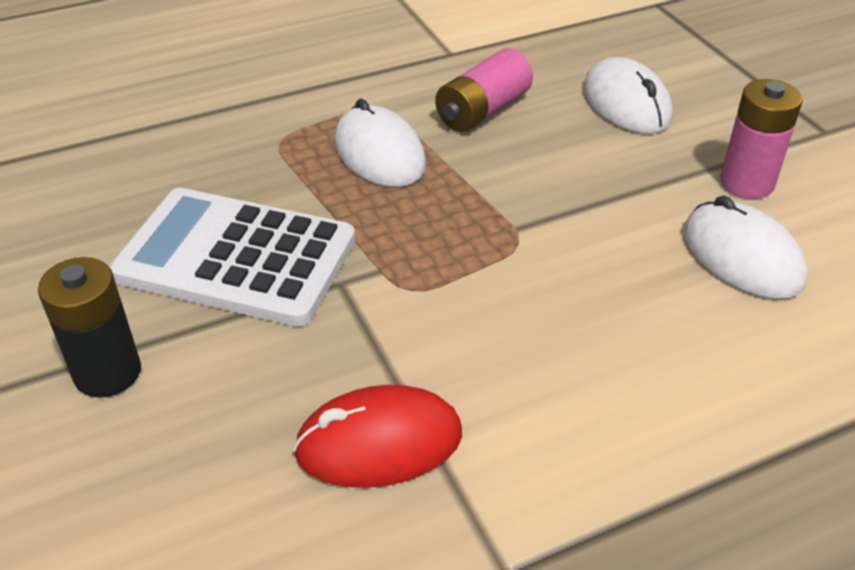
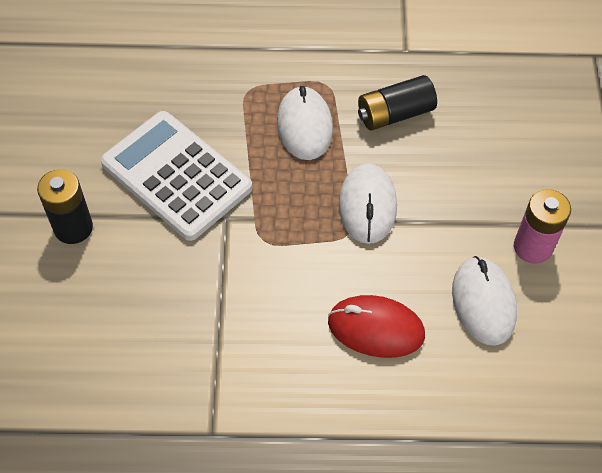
camera: 25 degrees right, 15 degrees up
(379, 442) = (190, 333): red mouse -> red mouse (376, 328)
(482, 110) = (394, 114): pink battery -> black battery
(626, 103) = (499, 145): white mouse -> white mouse (367, 206)

